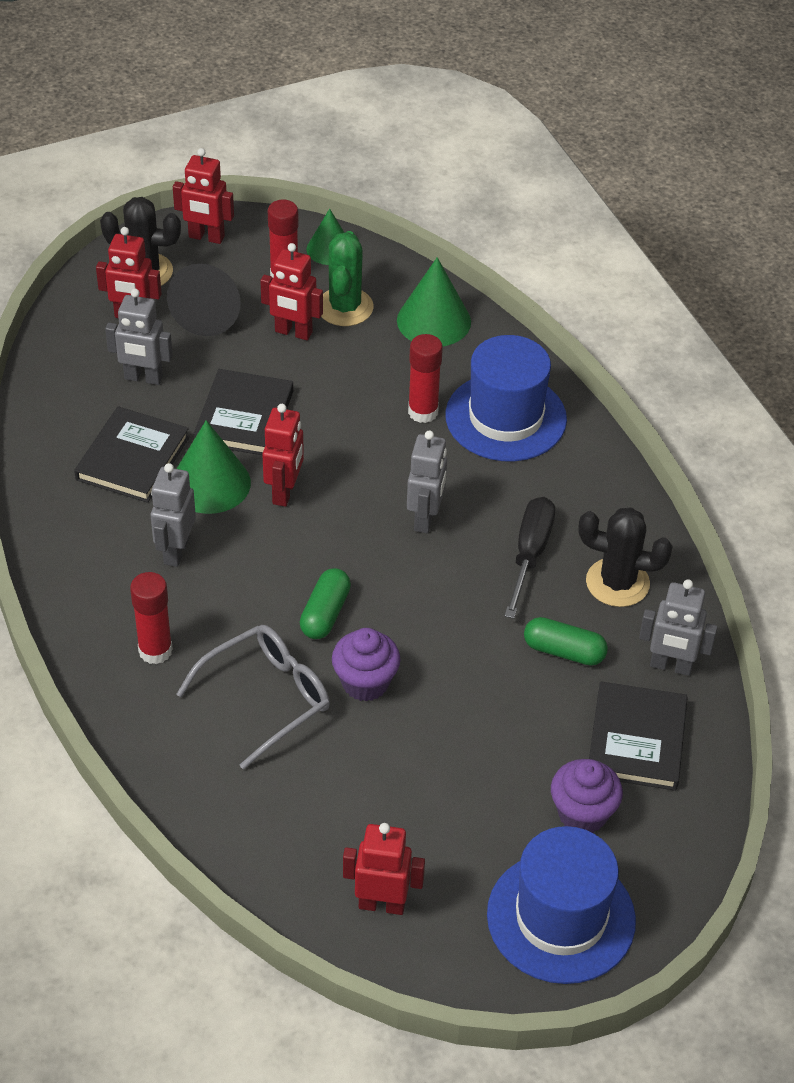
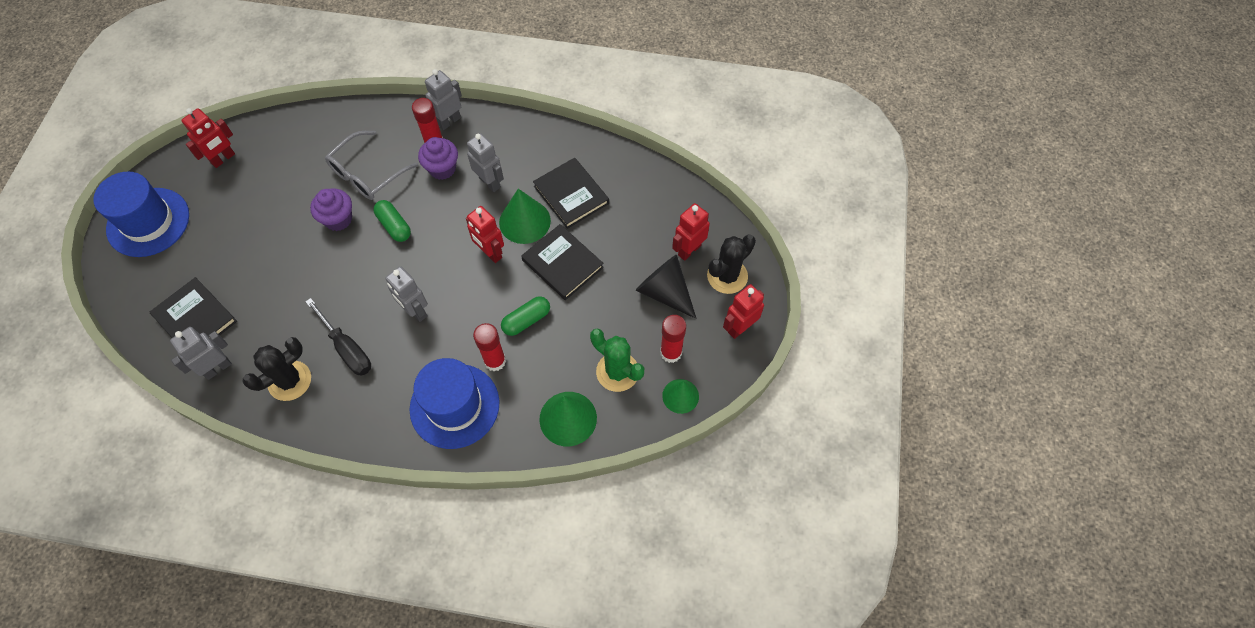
camera: 125 degrees right, 15 degrees up
(143, 378) = (631, 230): grey robot -> grey robot (449, 121)
(266, 698) = (367, 174): grey glasses -> grey glasses turned 45 degrees clockwise
(293, 332) = (615, 329): red robot -> none
(564, 651) = (274, 321): green capsule -> green capsule (526, 320)
(582, 814) = (184, 266): purple cupcake -> purple cupcake (442, 169)

